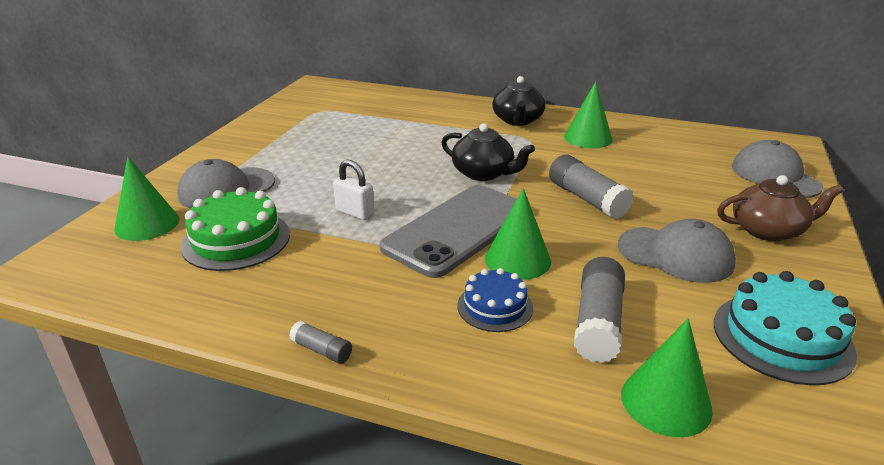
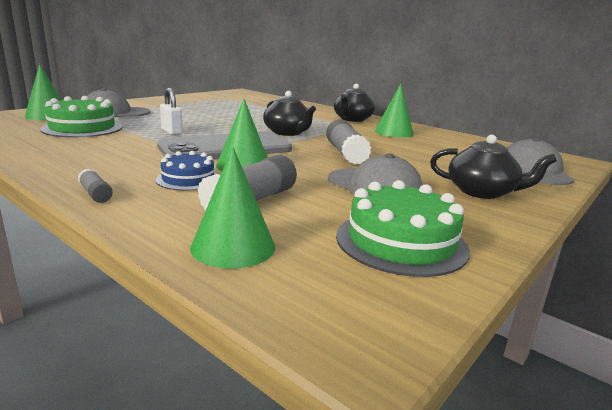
camera: 20 degrees right, 10 degrees down
(321, 350) = (42, 171): grey glue stick -> grey glue stick (95, 194)
(768, 230) = (482, 192): brown teapot -> black teapot
(782, 337) = (401, 242): turquoise cake -> green cake

